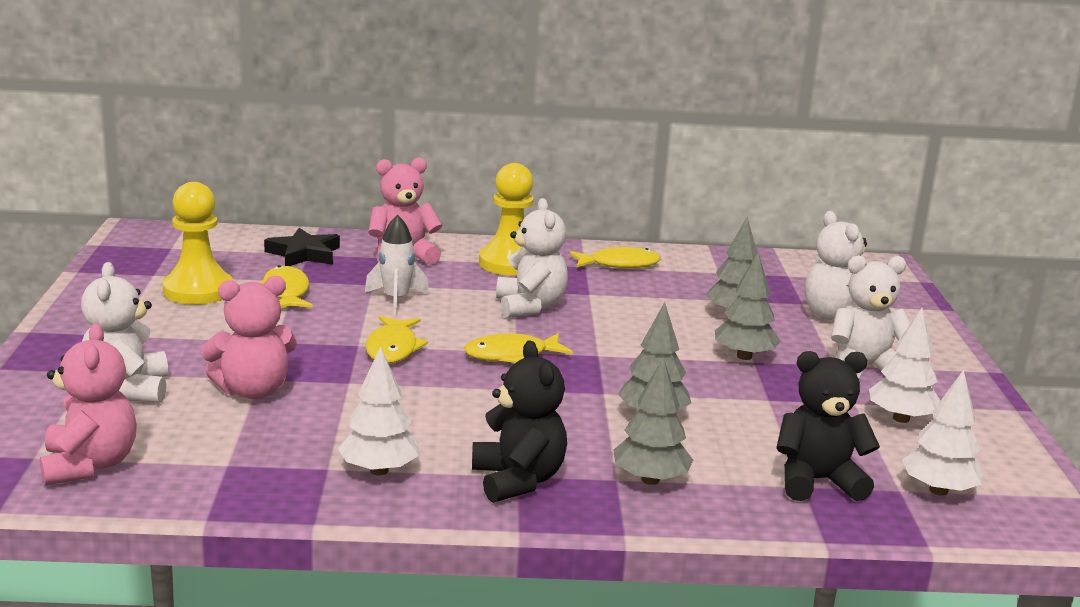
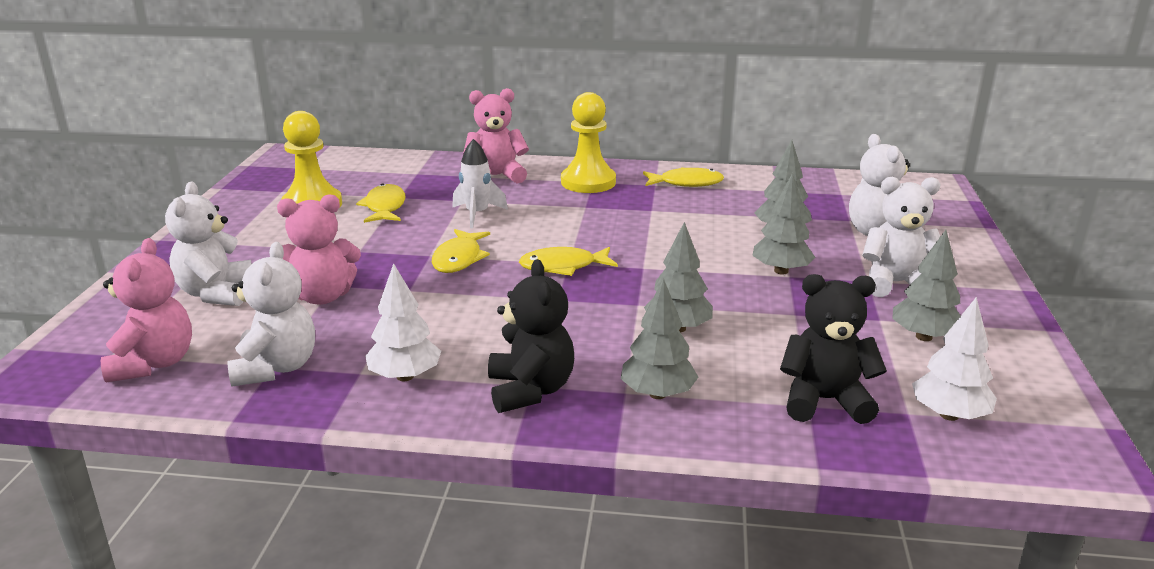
camera: 10 degrees right, 5 degrees up
(304, 254) = (413, 173): black star -> none
(530, 307) = (594, 221): white teddy bear -> white teddy bear (276, 368)
(901, 418) = (923, 337): white tree -> grey tree

